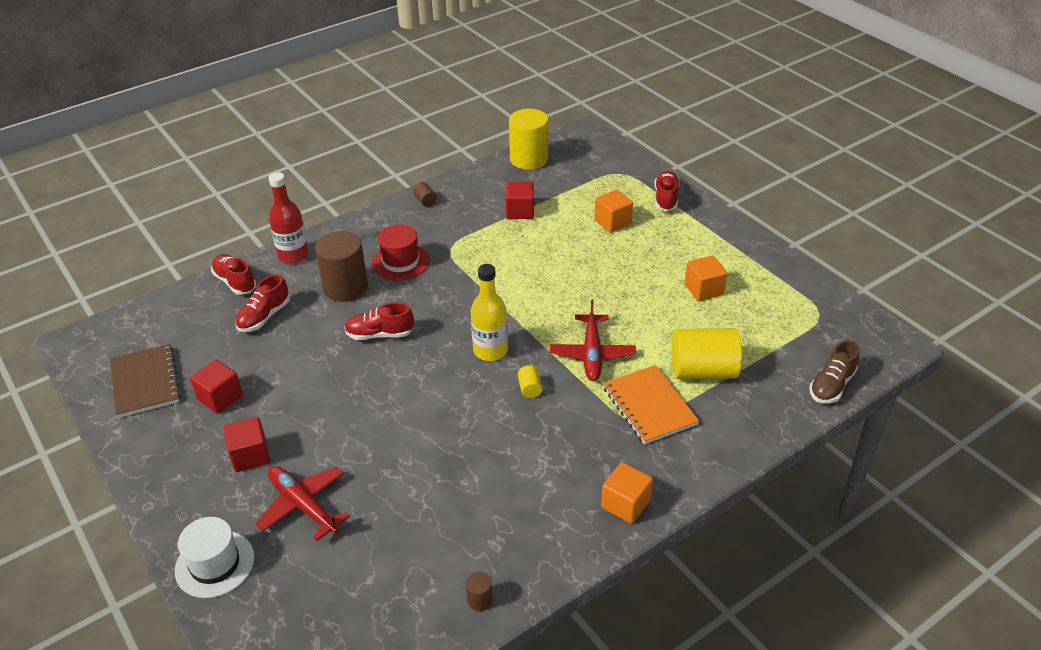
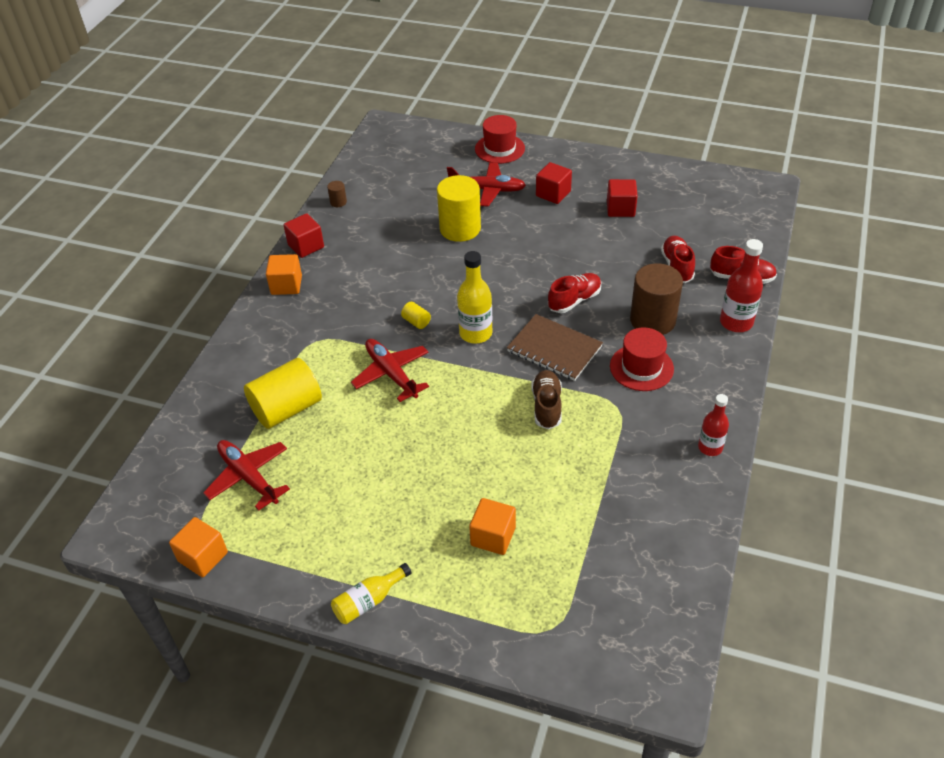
camera: 145 degrees right, 5 degrees up
(145, 382) = (681, 192): brown notebook -> brown notebook (554, 349)
(215, 564) = (499, 149): white hat -> red hat
(425, 201) = (710, 447): brown cylinder -> red bottle
(520, 211) = (603, 492): red cube -> red cube (306, 246)
(529, 159) = (679, 583): yellow cylinder -> yellow cylinder (460, 229)
(649, 406) = (313, 356): orange notebook -> none
(666, 199) = (461, 614): red shoe -> none
(703, 289) = (335, 497): orange cube -> orange cube (203, 557)
(719, 227) = (368, 601): none -> yellow bottle
(764, 333) = (249, 477): none -> red plane
(831, 385) = (165, 454): brown shoe -> brown shoe (547, 406)

